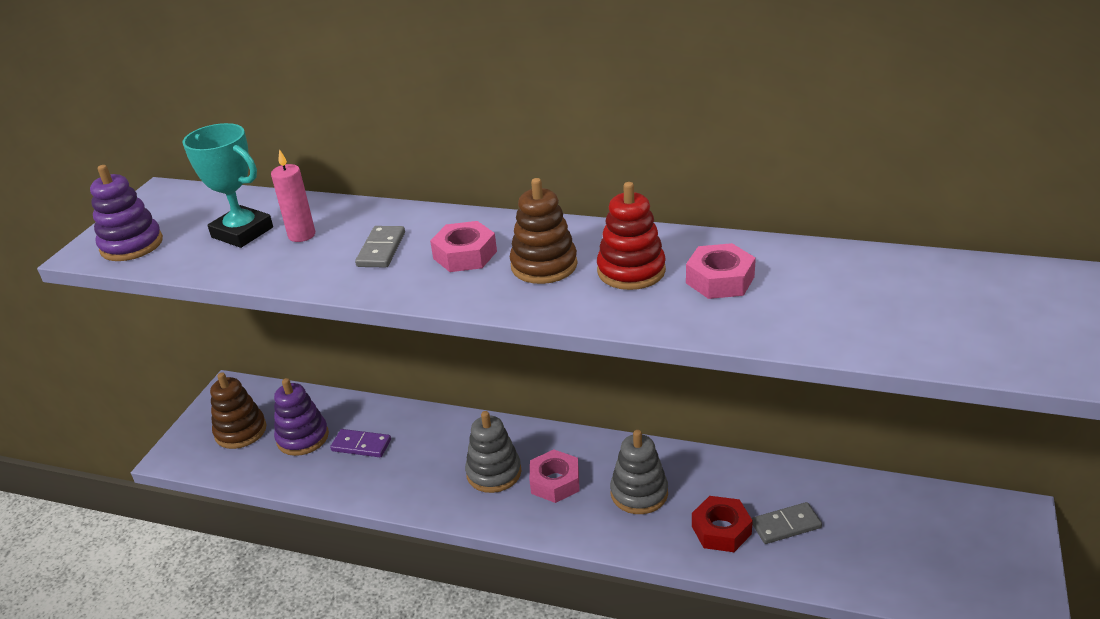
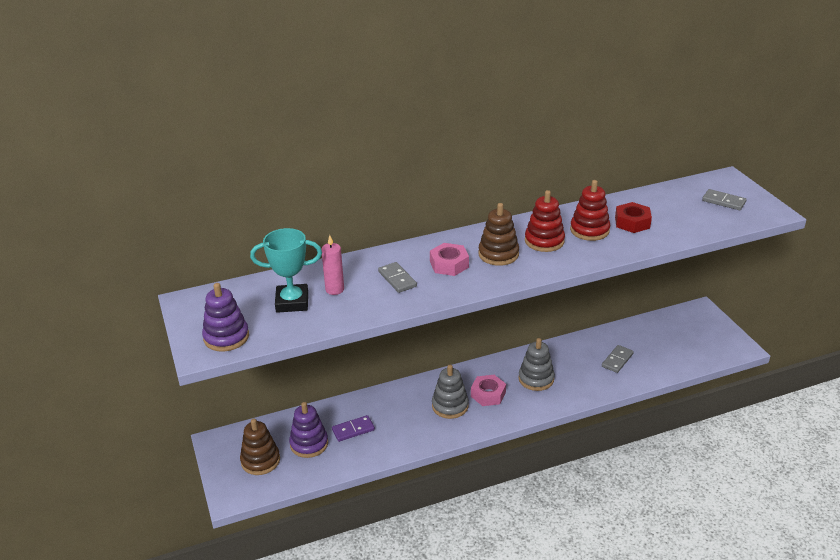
camera: 40 degrees left, 0 degrees up
(720, 280) = (589, 230): pink nut -> red stacking toy
(721, 530) = (592, 376): red nut -> red nut (632, 222)
(1024, 317) = (723, 201): none -> grey domino

